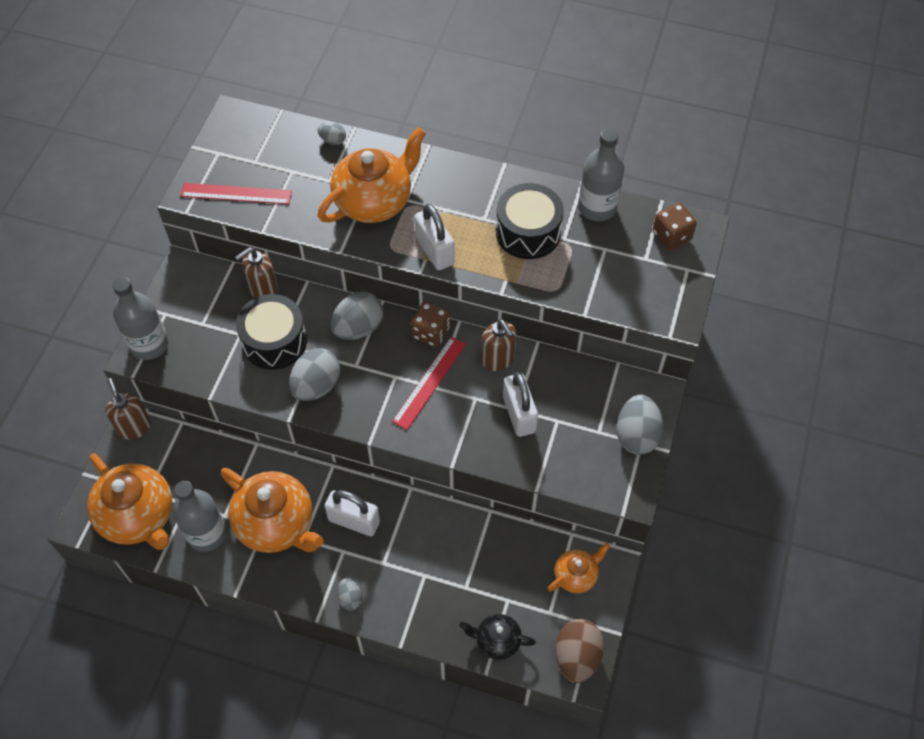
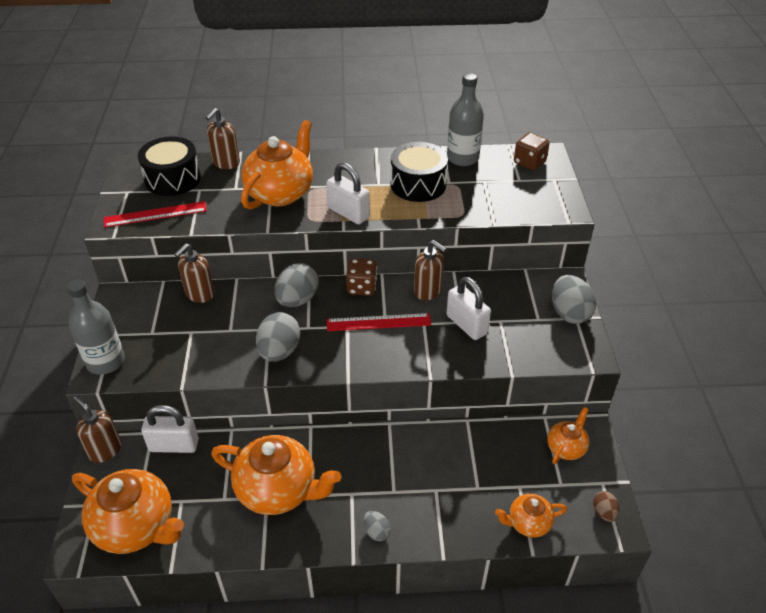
camera: 20 degrees left, 15 degrees down
(207, 533) = (212, 520): grey bottle -> none
(274, 341) = (226, 328): black drum -> black drum (172, 179)
(333, 140) = (226, 163): grey egg -> brown soap dispenser
(354, 521) = (350, 465): white padlock -> white padlock (174, 445)
(429, 382) = (378, 322): red ruler -> red ruler turned 75 degrees clockwise
(497, 640) = (528, 523): black teapot -> orange teapot
(577, 656) = (604, 512): brown egg -> brown egg, size x0.52

